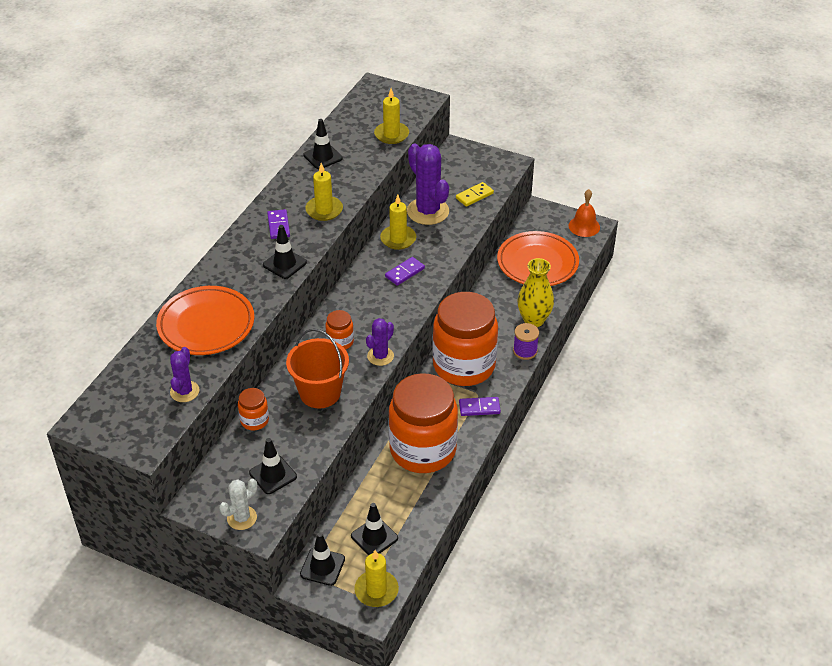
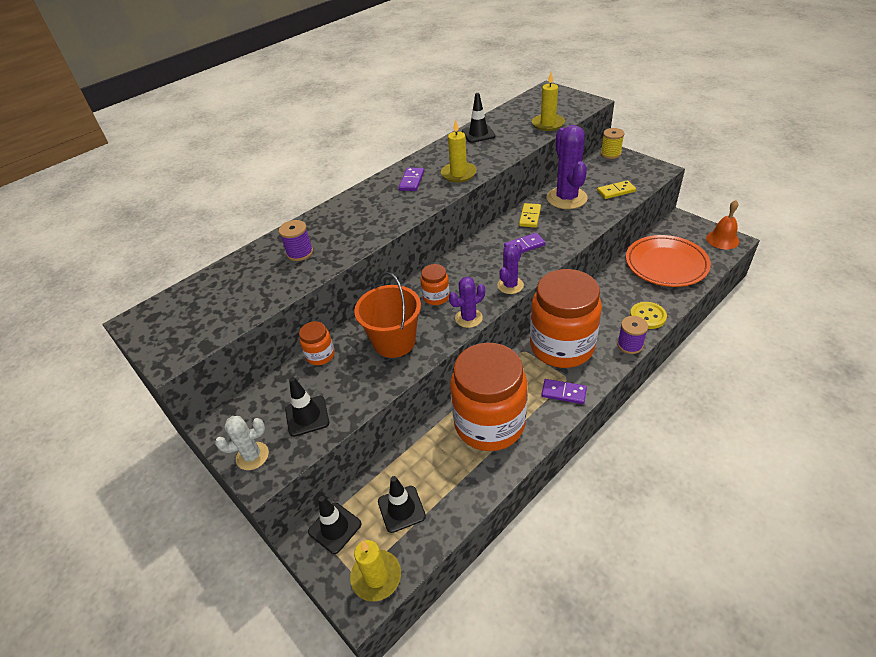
camera: 25 degrees right, 0 degrees up
(184, 391) = (241, 310): purple cactus -> purple cactus (510, 285)
(206, 325) = (300, 253): orange plate -> purple spool
(284, 264) = (400, 212): black traffic cone -> none
(398, 239) = (530, 217): yellow candle -> yellow domino
(456, 150) = (610, 154): none -> yellow spool
(534, 320) = (647, 316): yellow vase -> yellow button

